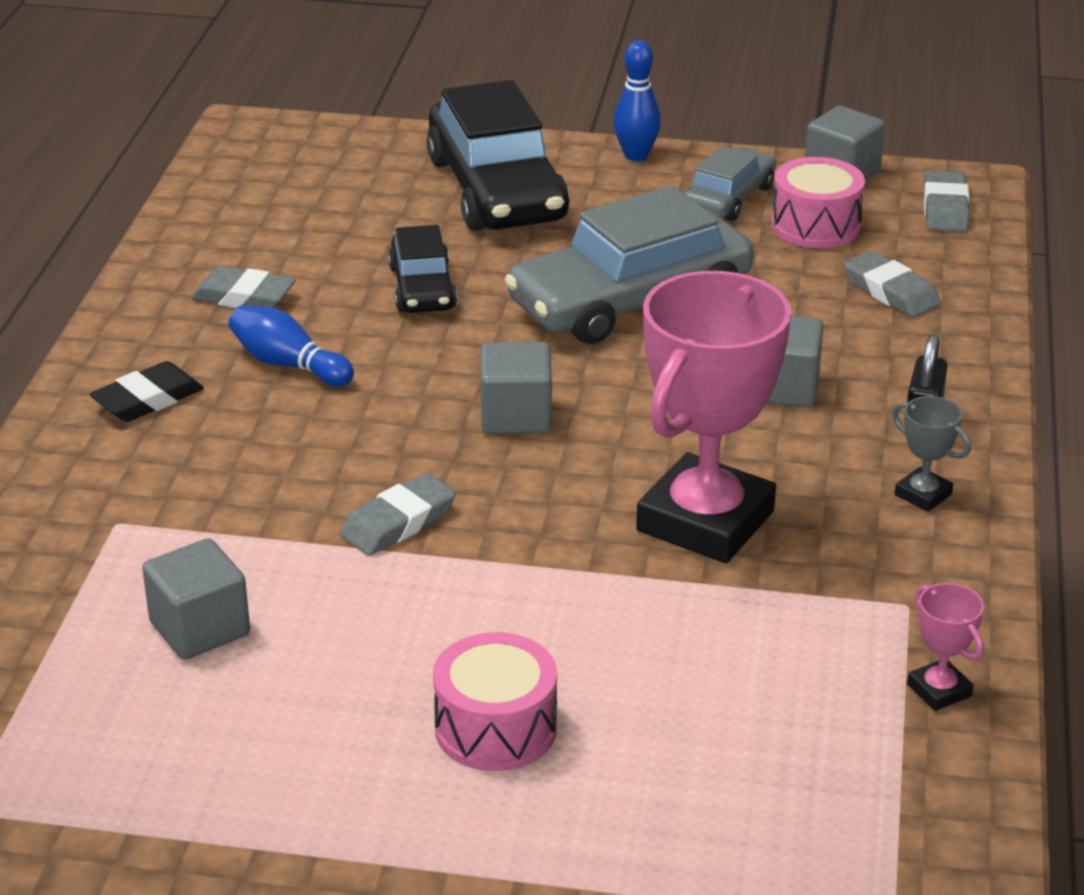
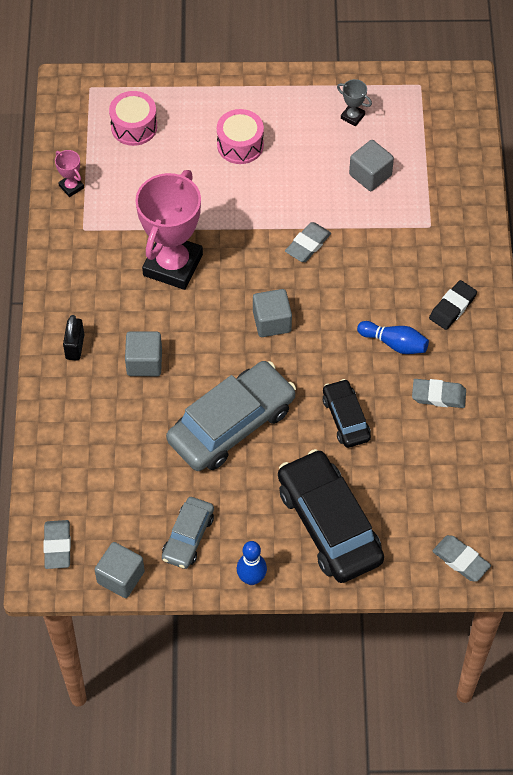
camera: 170 degrees right, 25 degrees up
(815, 225) = (134, 515): pink drum -> pink drum (134, 127)
(891, 292) = (90, 454): grey eraser -> grey eraser (461, 560)
(923, 495) = (75, 296): grey trophy -> grey trophy (352, 116)

